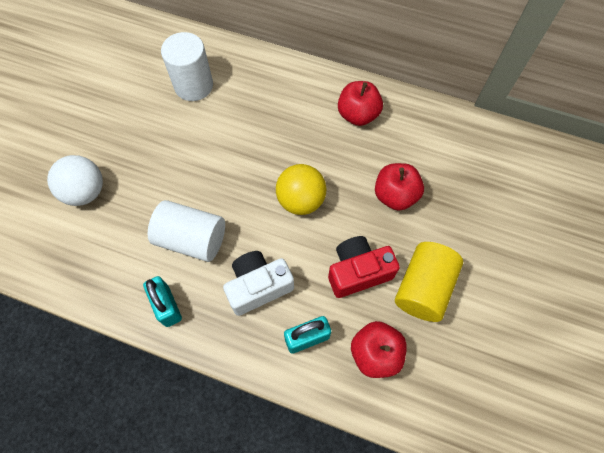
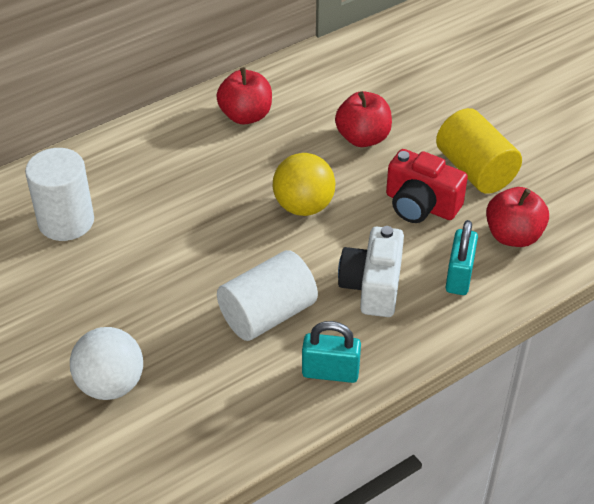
camera: 55 degrees left, 20 degrees down
(358, 272) = (421, 205): red camera -> red camera turned 75 degrees counterclockwise

